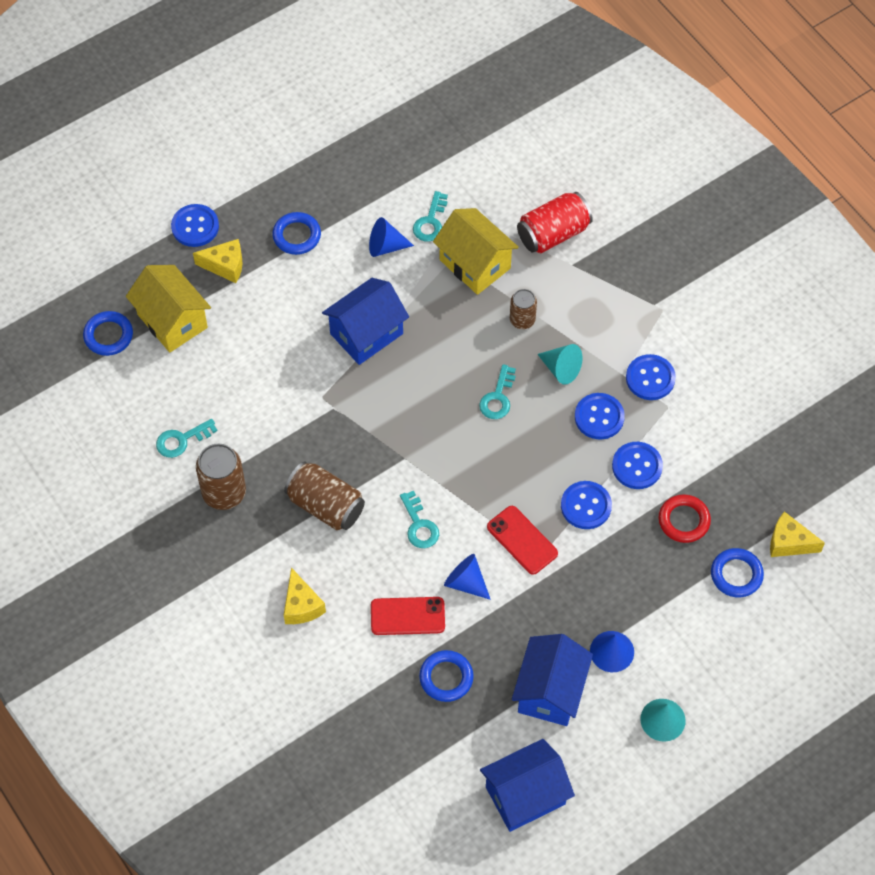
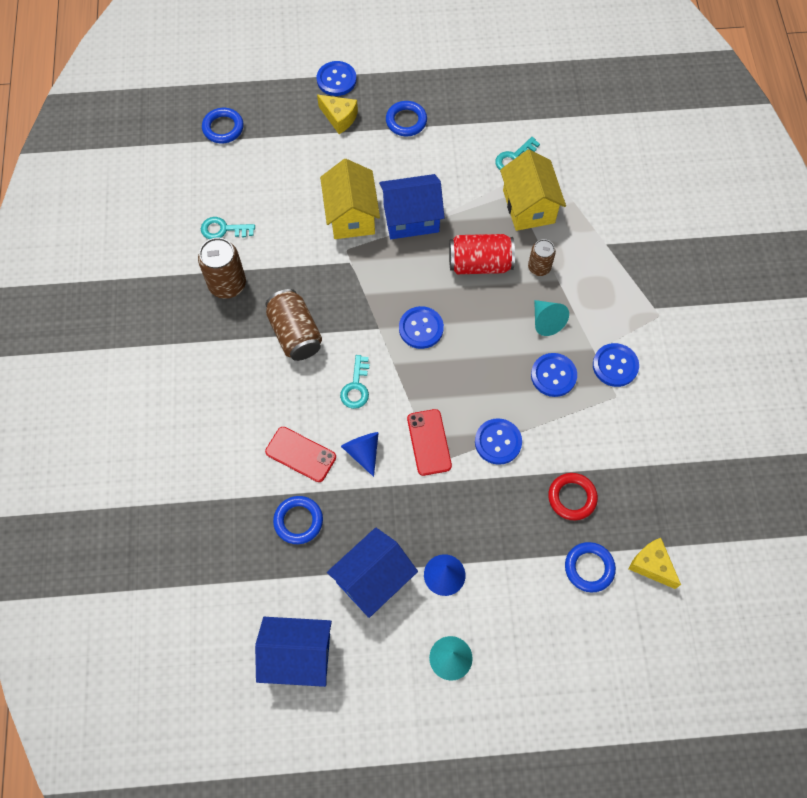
camera: 30 degrees right, 5 degrees up
(172, 321) = (275, 139): yellow house -> yellow house (351, 216)
(301, 605) = (226, 401): yellow cheese -> none
(385, 246) = (468, 160): blue cone -> none
(498, 397) = (481, 318): turquoise key -> none
(553, 233) = (605, 213): red can -> red can (480, 264)
(637, 466) = (560, 432): blue button -> blue button (421, 328)

